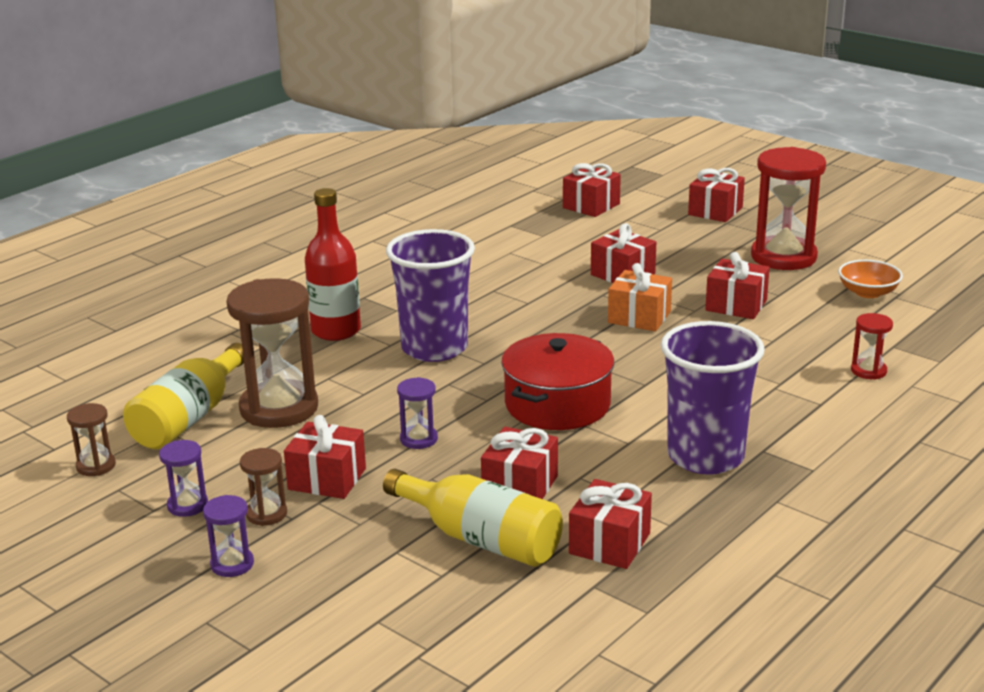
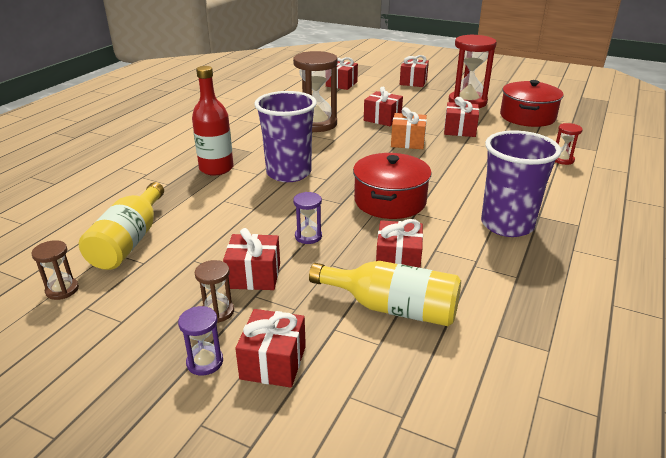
camera: 15 degrees left, 5 degrees up
(187, 505) = (149, 313): purple hourglass -> none
(279, 408) = (196, 226): brown hourglass -> brown hourglass (316, 124)
(609, 543) = (486, 298): red gift -> red gift (273, 362)
(868, 292) = (527, 117): orange bowl -> red pot

